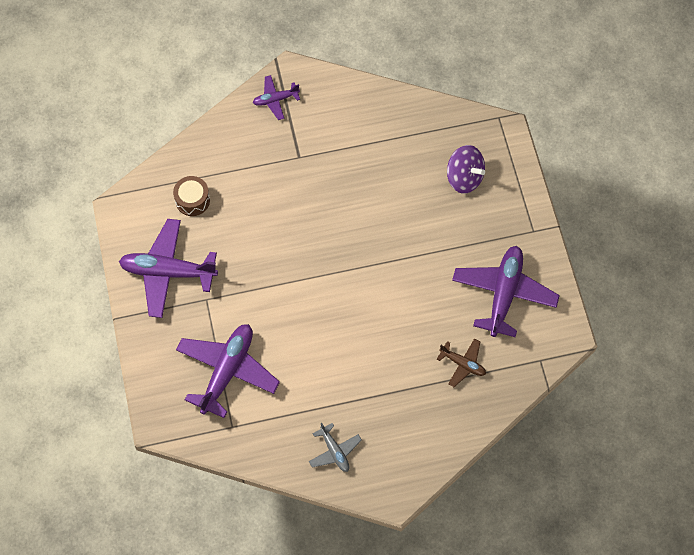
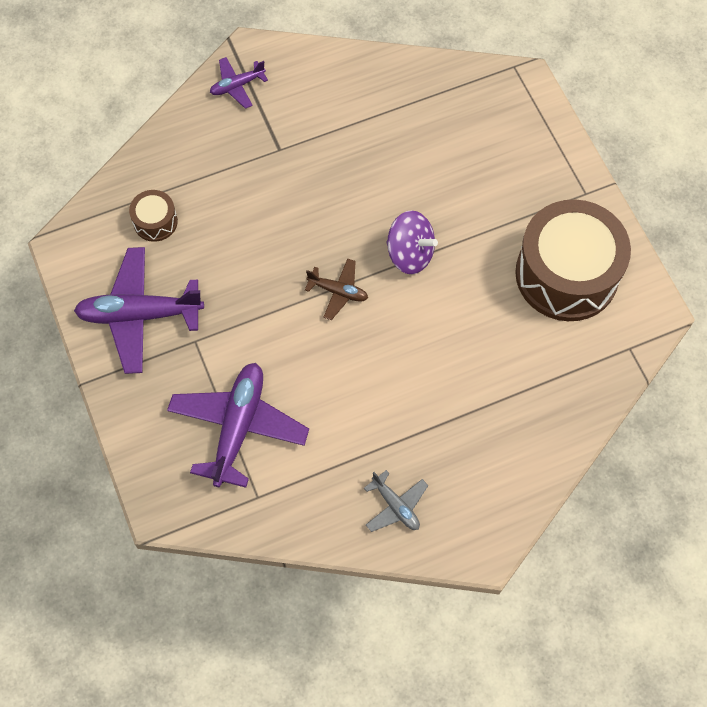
camera: 10 degrees left, 0 degrees up
(462, 364) = (534, 369): brown plane -> brown plane (338, 291)
(464, 178) = (487, 143): purple spinning top -> purple spinning top (410, 254)
(504, 294) = (566, 274): purple plane -> brown drum

